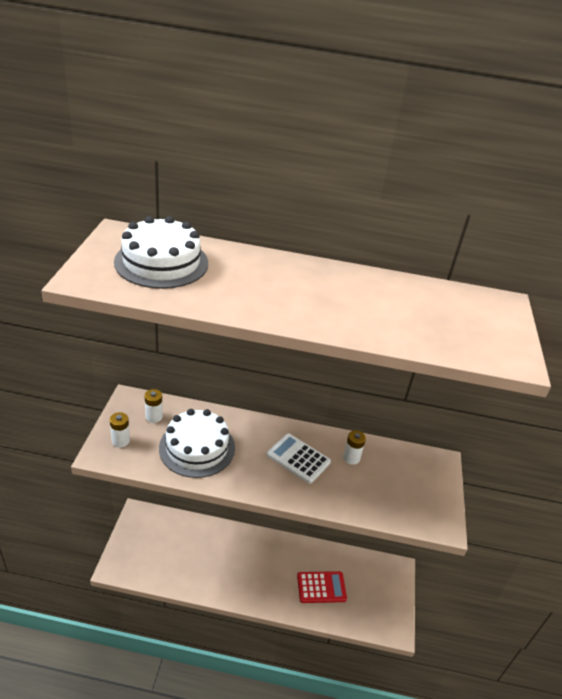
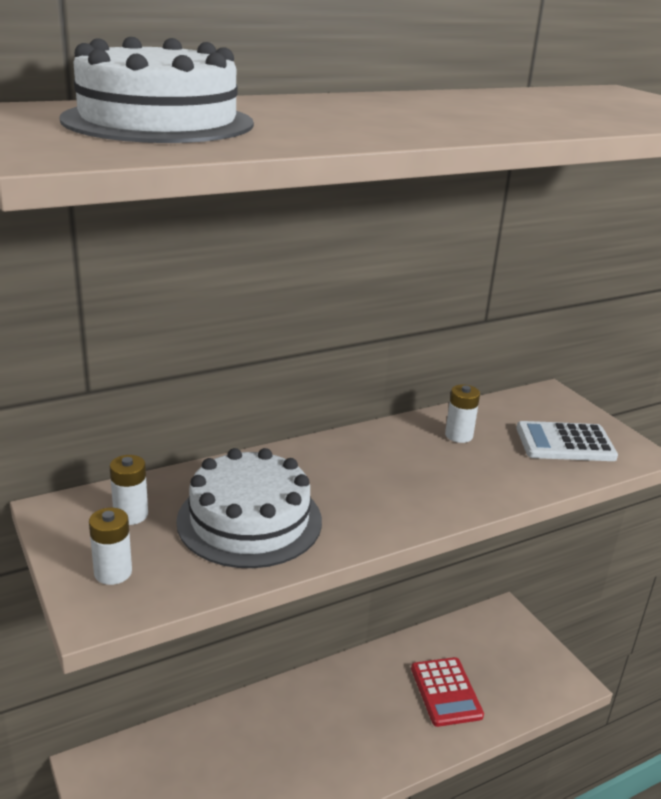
camera: 35 degrees left, 10 degrees down
(298, 458) = (400, 466): white calculator -> white calculator (565, 443)
(321, 587) = (446, 692): red calculator -> red calculator turned 120 degrees clockwise

